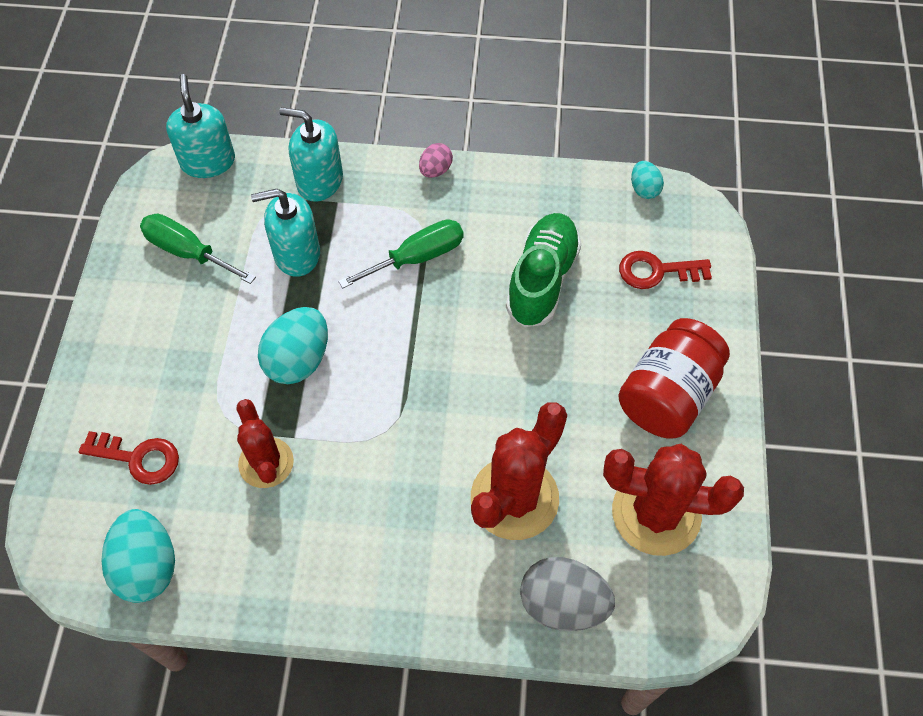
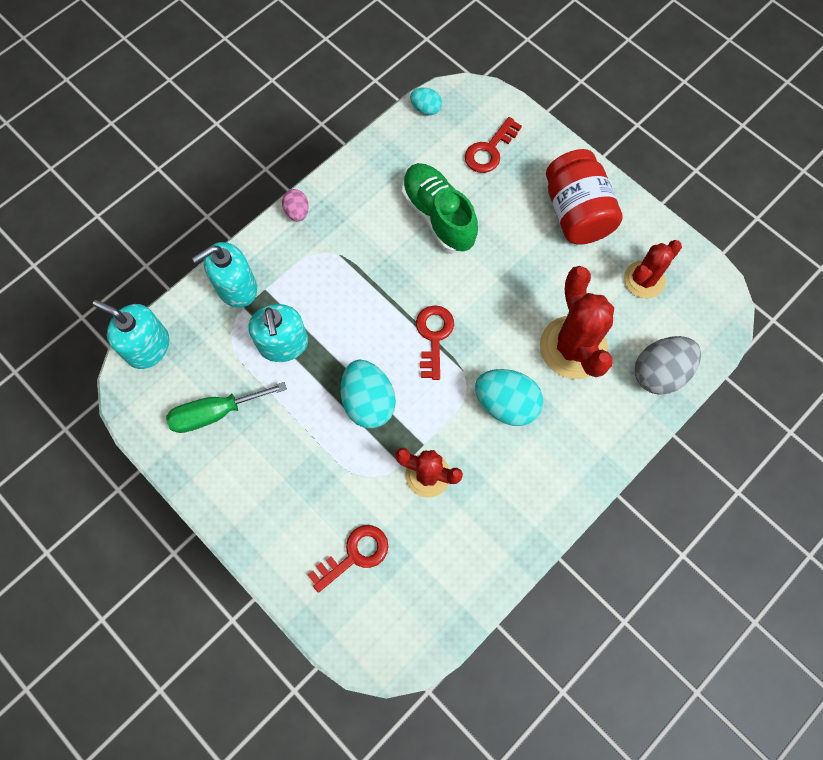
camera: 50 degrees left, 10 degrees up
(147, 566) = (441, 601): turquoise egg -> turquoise egg (506, 404)
(297, 254) = (283, 344): turquoise soap dispenser -> turquoise soap dispenser turned 45 degrees counterclockwise
(412, 366) = (434, 336): none -> red key
(417, 257) = (355, 274): green screwdriver -> none
(656, 513) = (644, 280): red cactus -> red cactus, size x0.63

